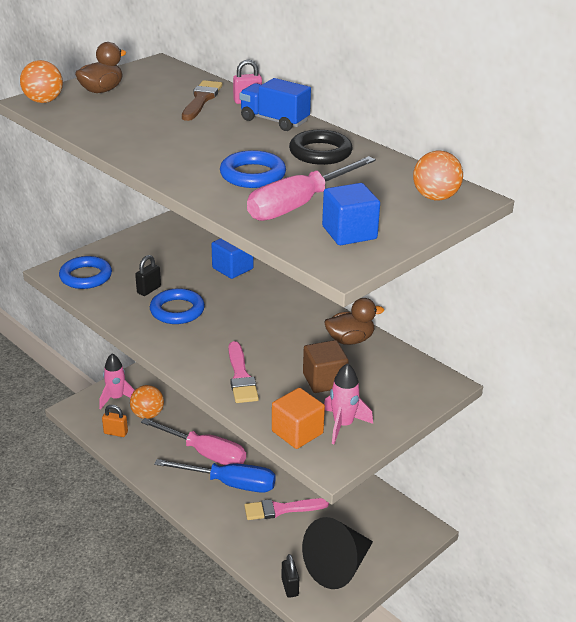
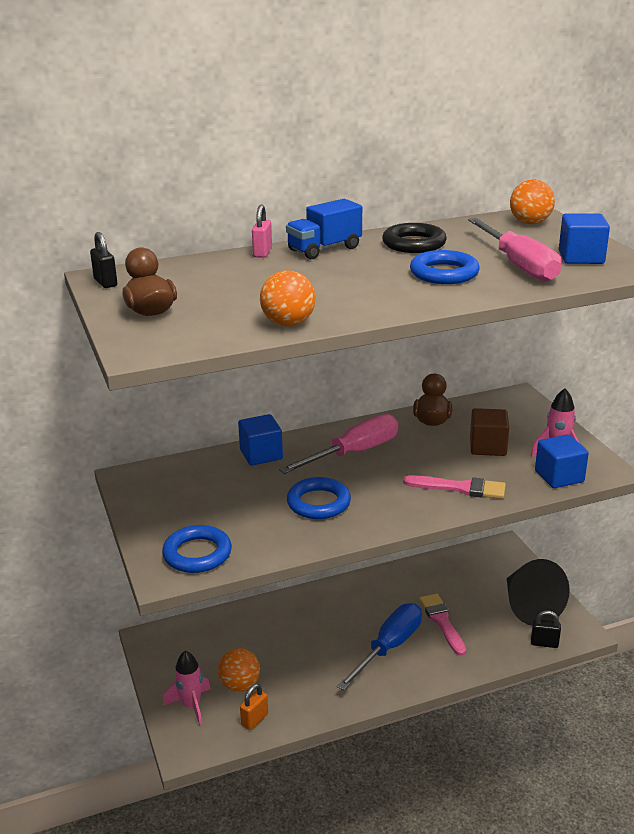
camera: 65 degrees left, 5 degrees down
(44, 101) = (147, 345): orange ball -> orange ball (288, 324)
(149, 290) = (263, 514): black padlock -> black padlock (105, 282)
(201, 100) = (236, 270): brown brush -> none
(205, 453) = (333, 654): pink screwdriver -> pink screwdriver (353, 453)
(281, 509) = (442, 622): pink brush -> pink brush turned 150 degrees clockwise
(297, 432) = (559, 476): orange cube -> blue cube

